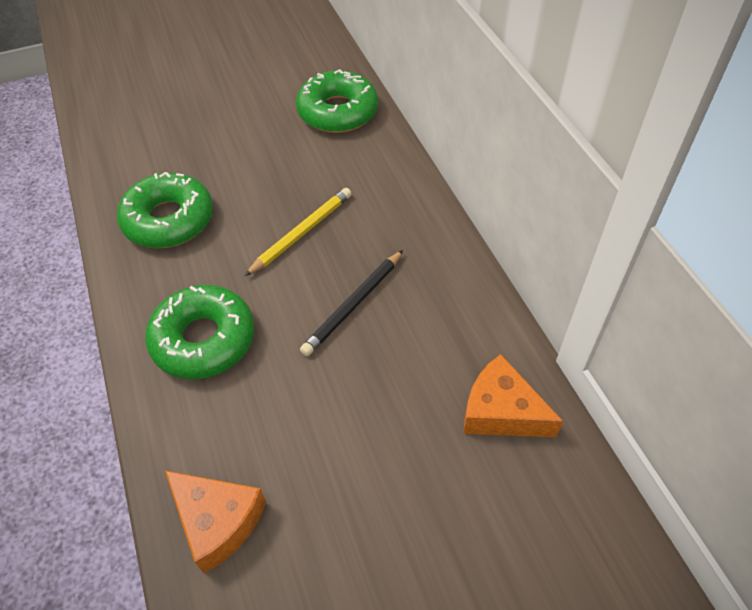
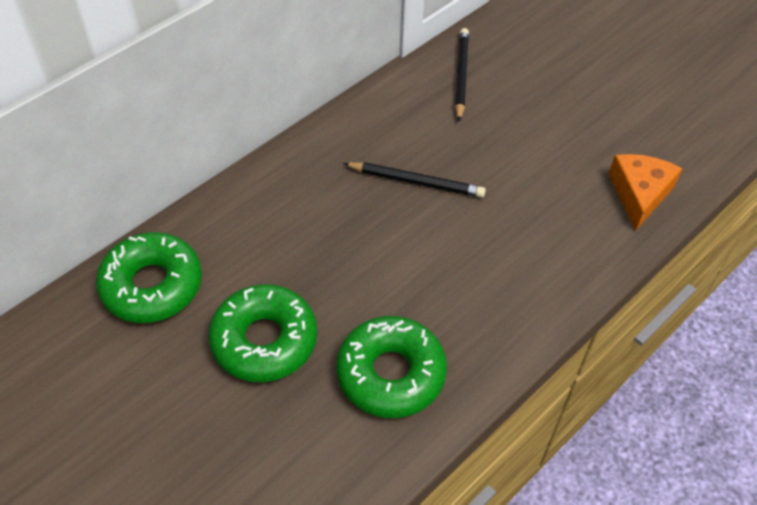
camera: 115 degrees left, 0 degrees up
(203, 340) = (510, 271): green donut -> green donut (264, 340)
(302, 233) = (353, 248): yellow pencil -> none
(501, 411) = (461, 75): orange cheese -> black pencil

